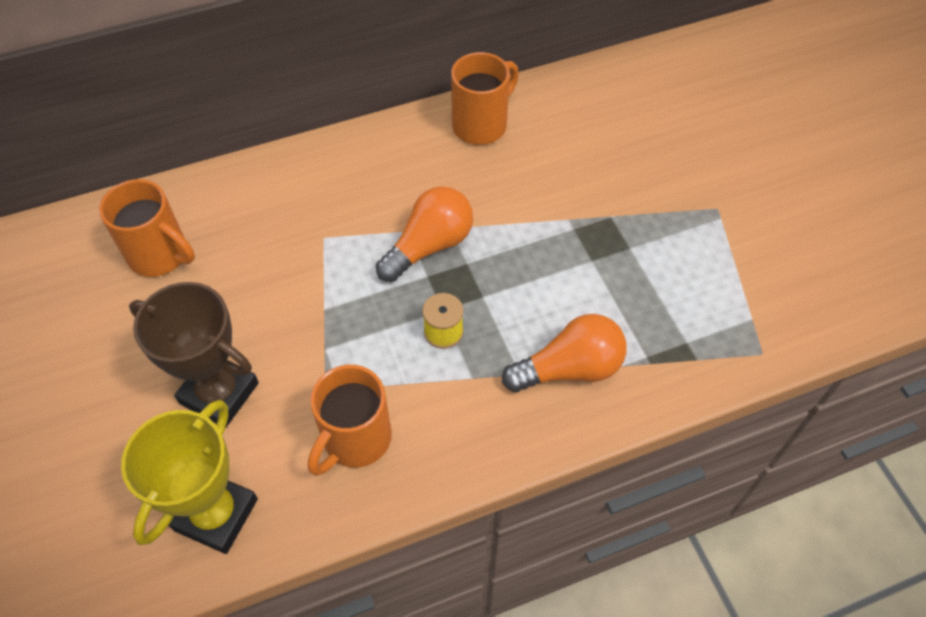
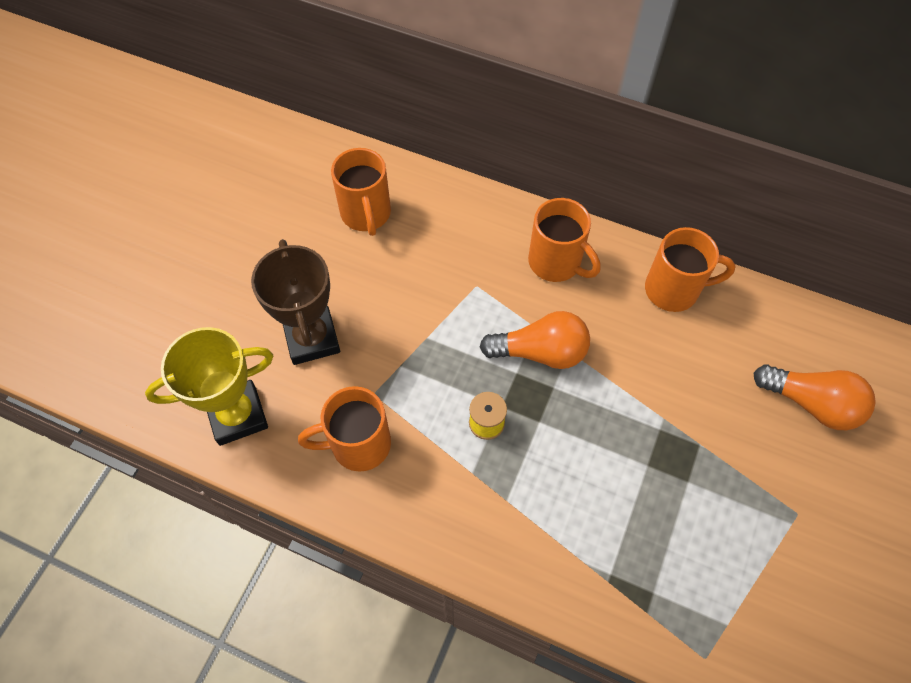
camera: 45 degrees right, 5 degrees up
(371, 171) = (556, 263): none -> orange mug
(569, 368) = (544, 529): orange light bulb -> orange light bulb (811, 403)

